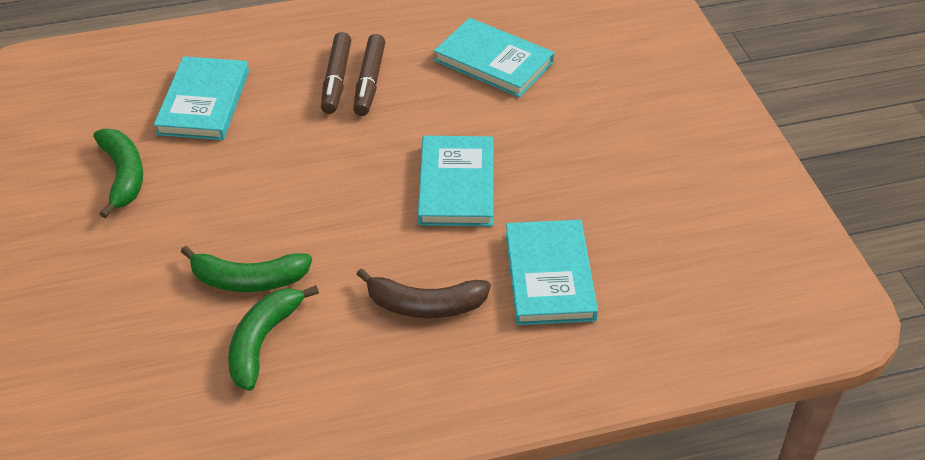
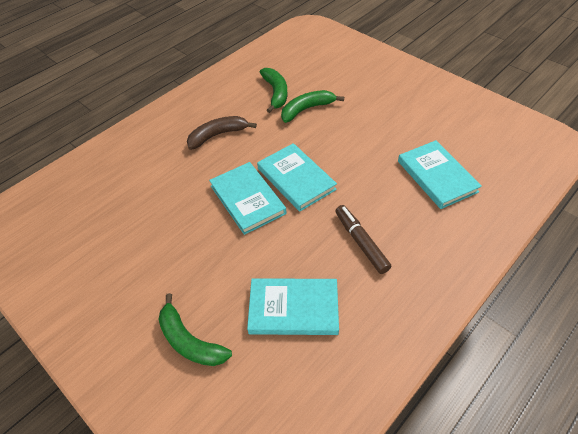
camera: 150 degrees right, 5 degrees up
(123, 176) = (419, 121): green banana -> green banana (189, 341)
(336, 80) = (382, 232): brown marker -> none
(549, 276) = (164, 175): turquoise book -> turquoise book (296, 179)

